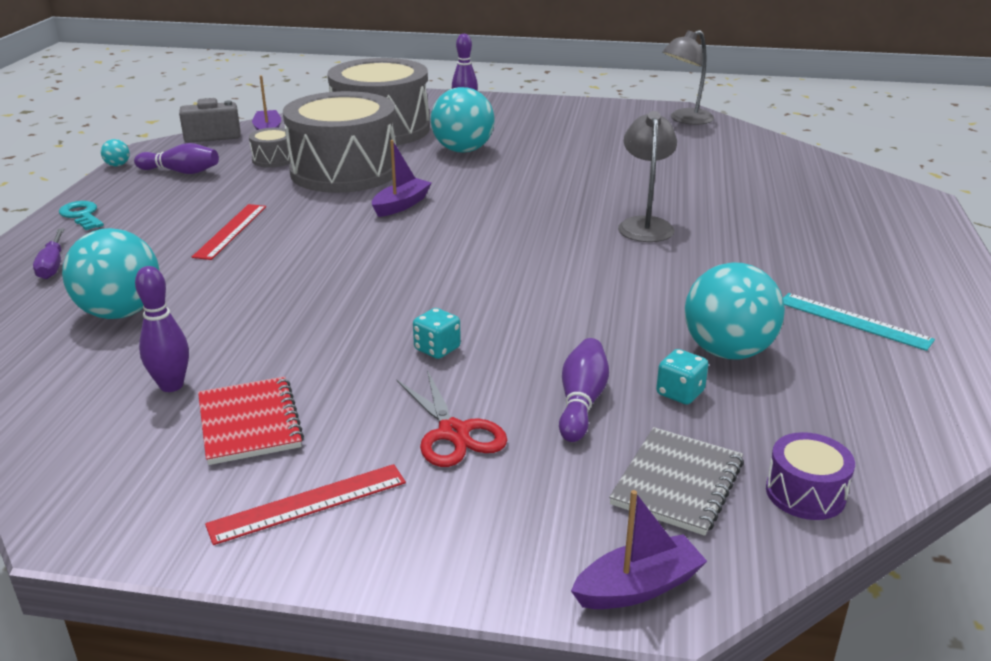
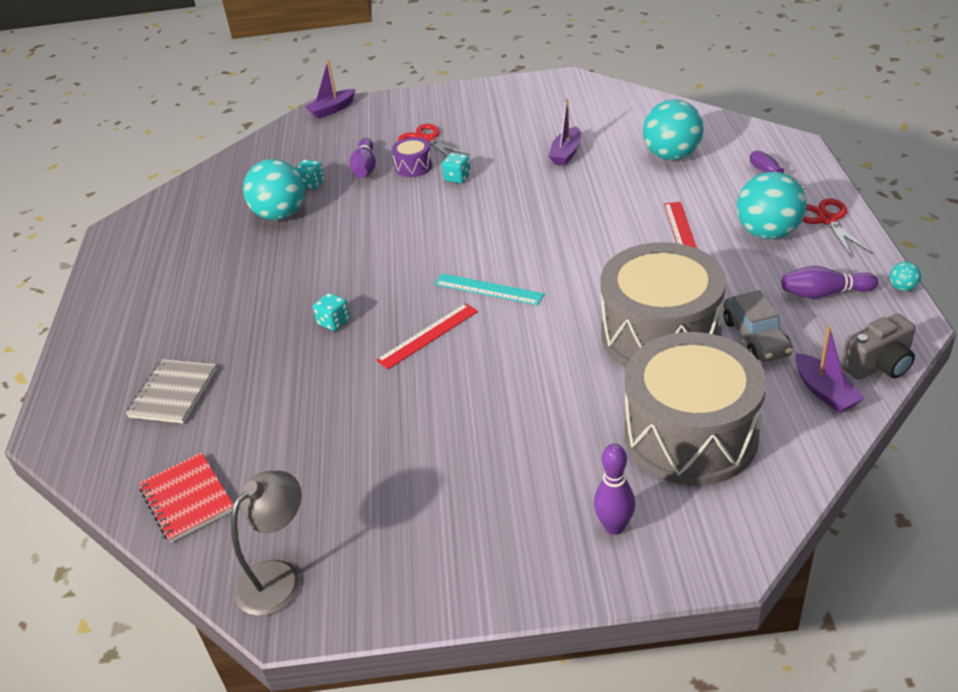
camera: 170 degrees right, 10 degrees up
(82, 215) = (826, 220): turquoise key -> red scissors
(171, 385) = (588, 128): purple bowling pin -> none
(249, 423) = (530, 123): red notebook -> red notebook (187, 499)
(273, 159) = (755, 337): grey drum -> grey car
(308, 503) = (476, 103): red ruler -> red ruler (428, 335)
(401, 205) = (564, 297): purple boat -> purple boat (566, 153)
(463, 150) = (558, 409): turquoise ball -> turquoise ball (768, 233)
(645, 225) = (334, 322): grey lamp -> turquoise dice
(677, 483) = (315, 144): grey notebook -> grey notebook (173, 393)
(805, 493) = (257, 153): purple drum -> purple drum (413, 167)
(854, 321) = (190, 256): turquoise ruler -> turquoise ruler (488, 289)

